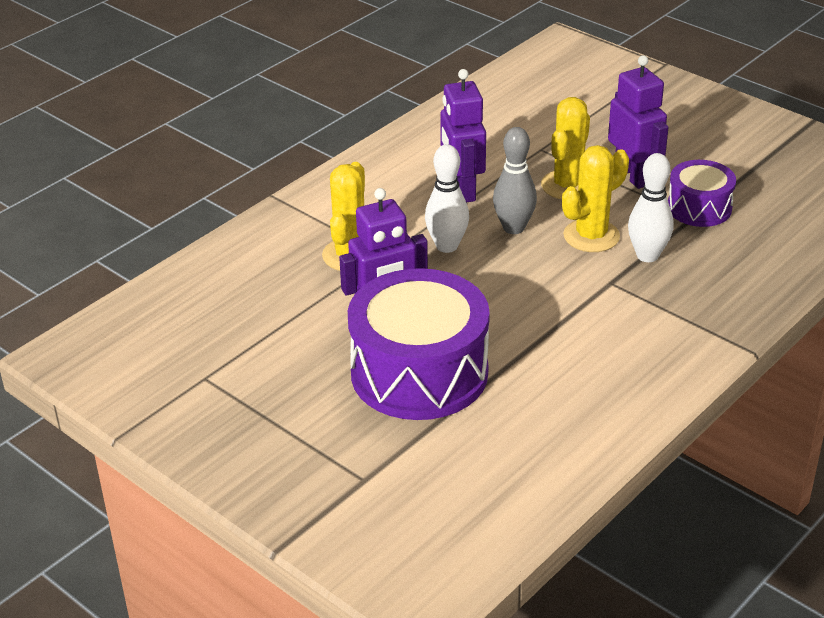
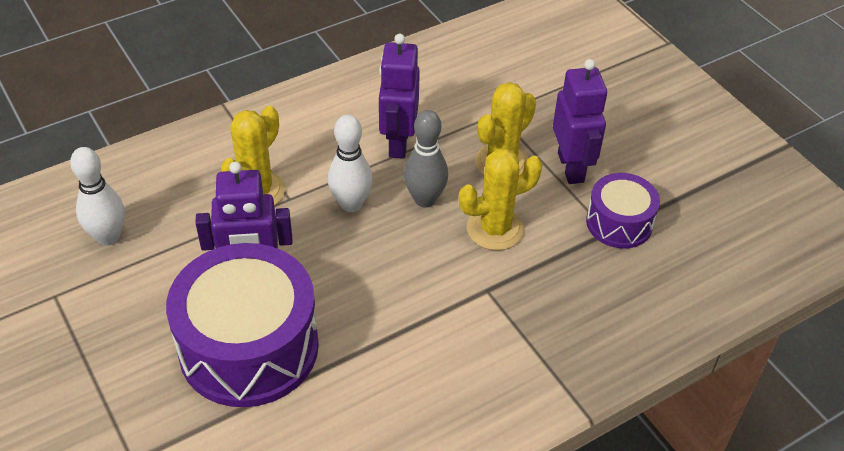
camera: 15 degrees right, 10 degrees up
(647, 255) = (539, 267): white bowling pin -> white bowling pin (108, 237)

